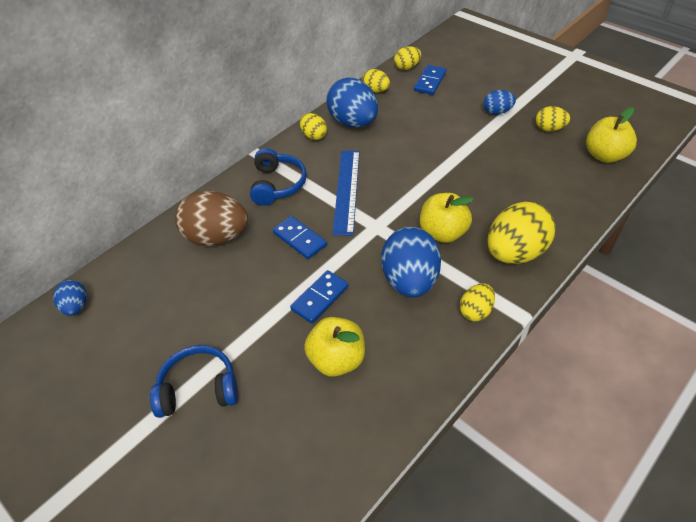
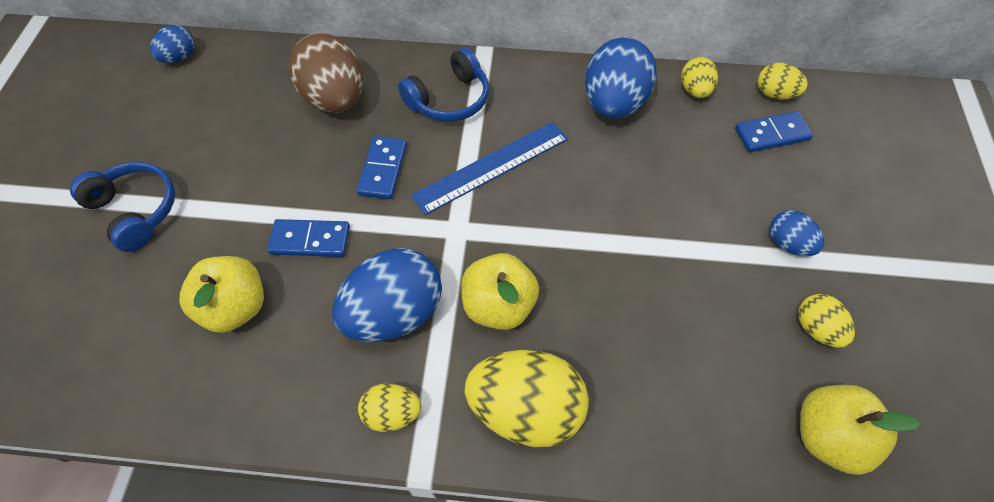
camera: 50 degrees right, 10 degrees up
(314, 136) = (556, 82): yellow egg -> none

